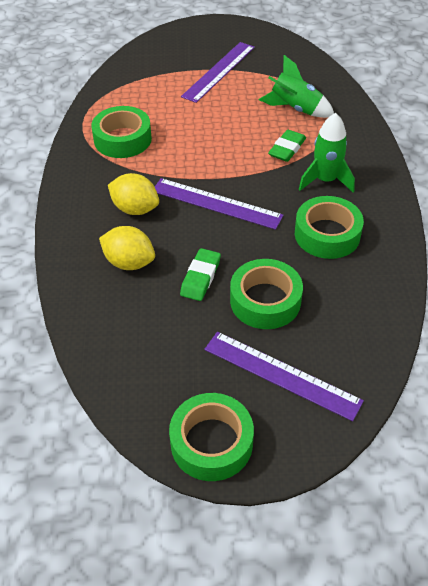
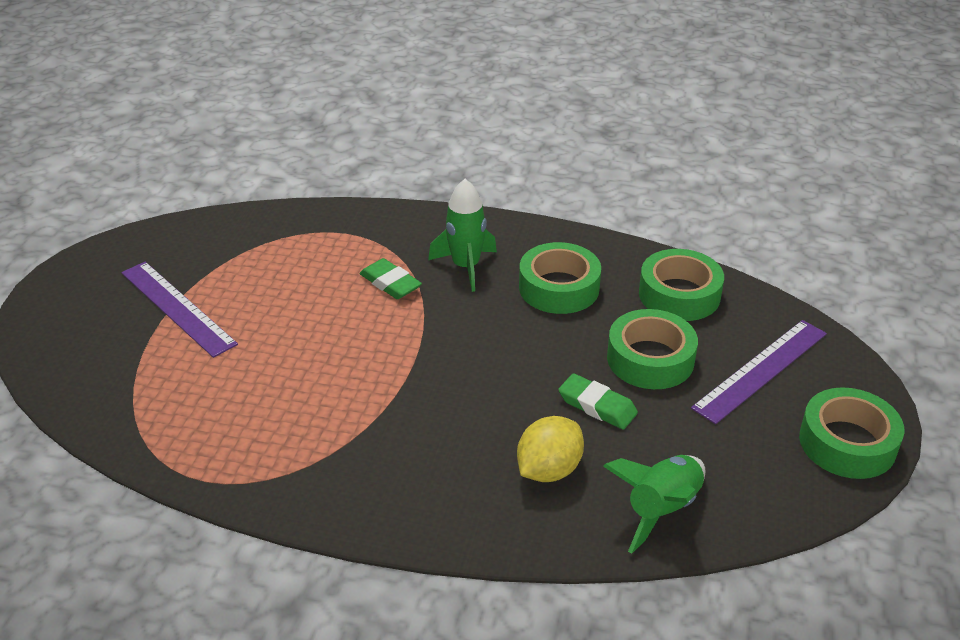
camera: 75 degrees left, 10 degrees down
(122, 139) = (277, 437): green tape -> green tape (679, 294)
(135, 209) = (443, 447): yellow lemon -> none
(216, 203) = (466, 366): purple ruler -> none
(295, 109) = (313, 258): green rocket -> green rocket (661, 509)

